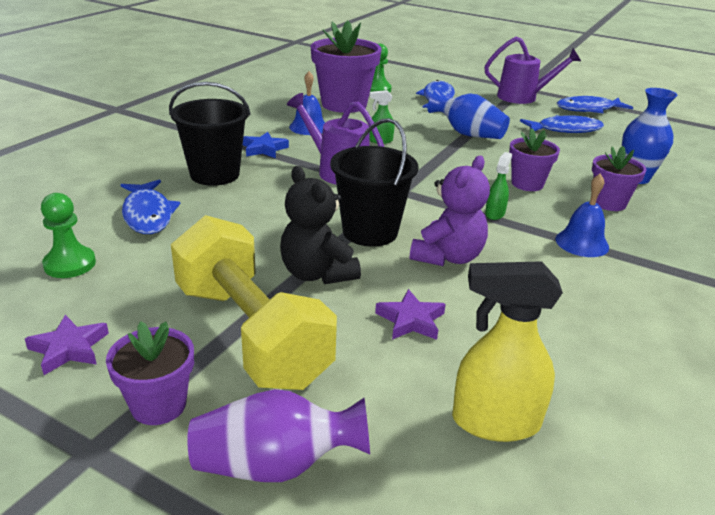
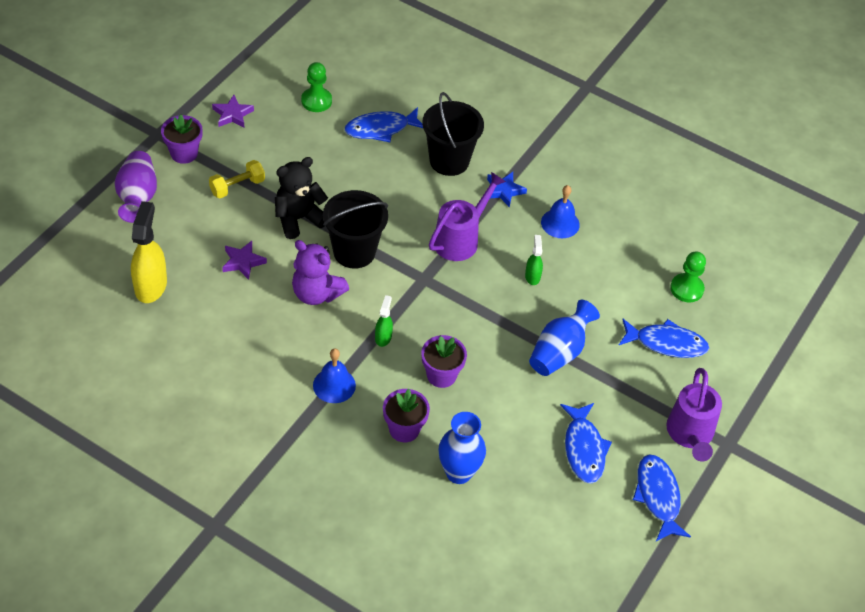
camera: 90 degrees right, 20 degrees up
(251, 334) = (237, 187): yellow dumbbell -> yellow dumbbell, size x0.44
(344, 104) = (630, 255): purple flower pot -> none
(495, 214) = (383, 337): green spray bottle -> green spray bottle turned 105 degrees counterclockwise

